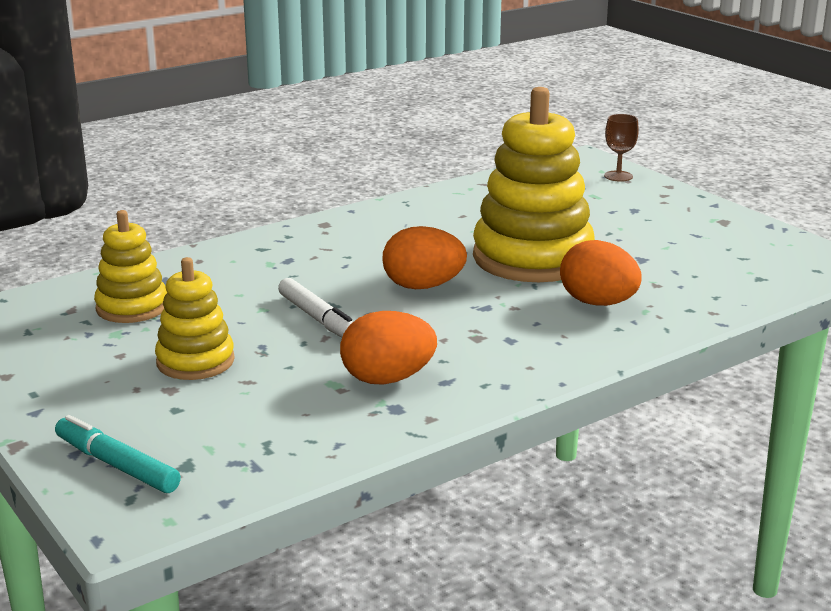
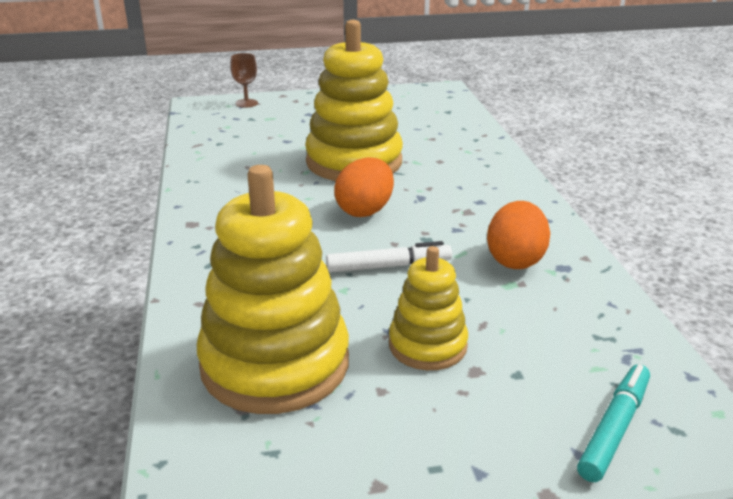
camera: 65 degrees left, 5 degrees up
(117, 465) = (614, 428): turquoise marker -> turquoise marker turned 150 degrees clockwise
(132, 307) = (275, 364): yellow stacking toy -> yellow stacking toy, size x1.83
(598, 303) = (446, 161): orange egg -> none

